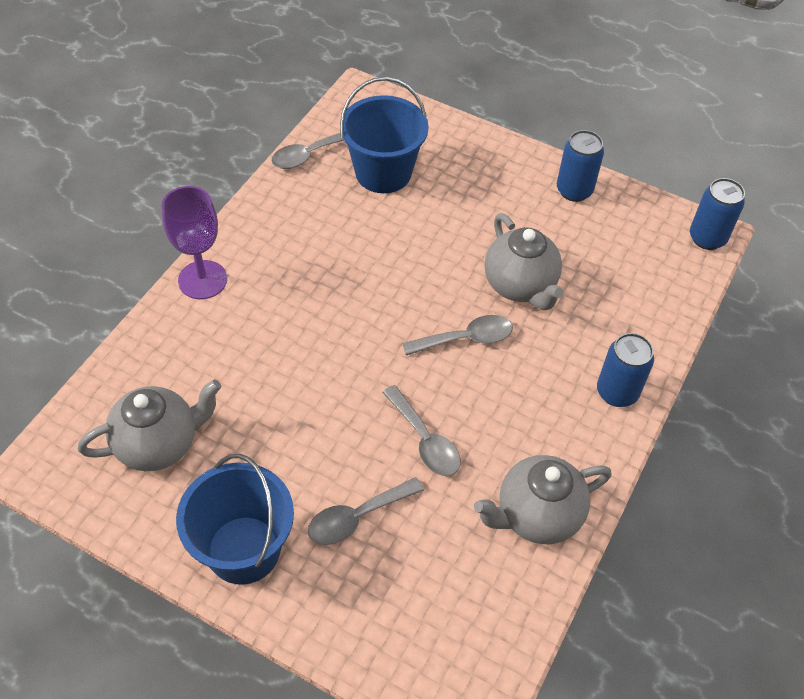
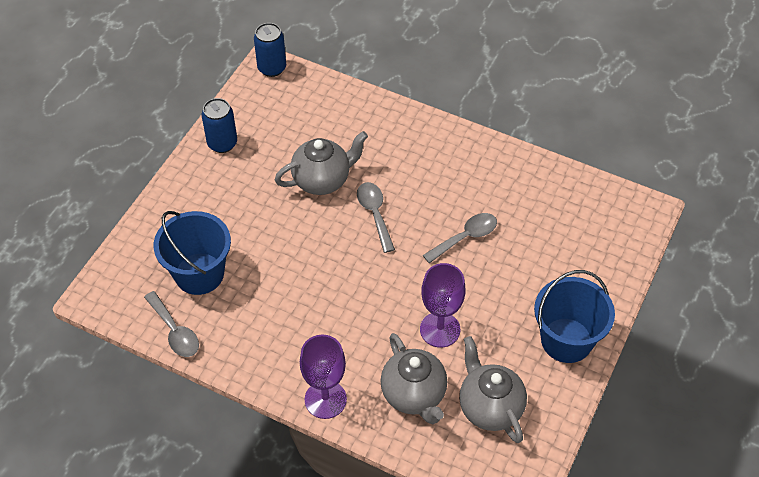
camera: 90 degrees left, 0 degrees up
(280, 398) = (440, 329): none -> purple goblet
(357, 517) = (531, 274): grey spoon -> none
(537, 515) = (515, 175): grey teapot -> grey teapot (414, 395)
(617, 392) = (414, 129): blue can -> none

